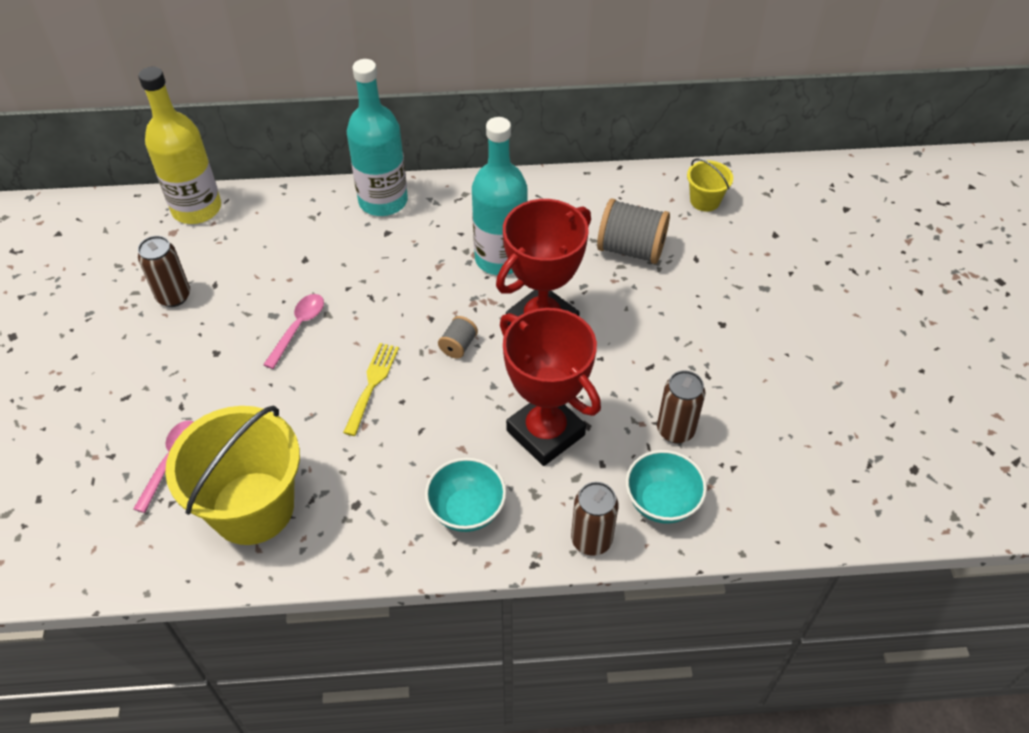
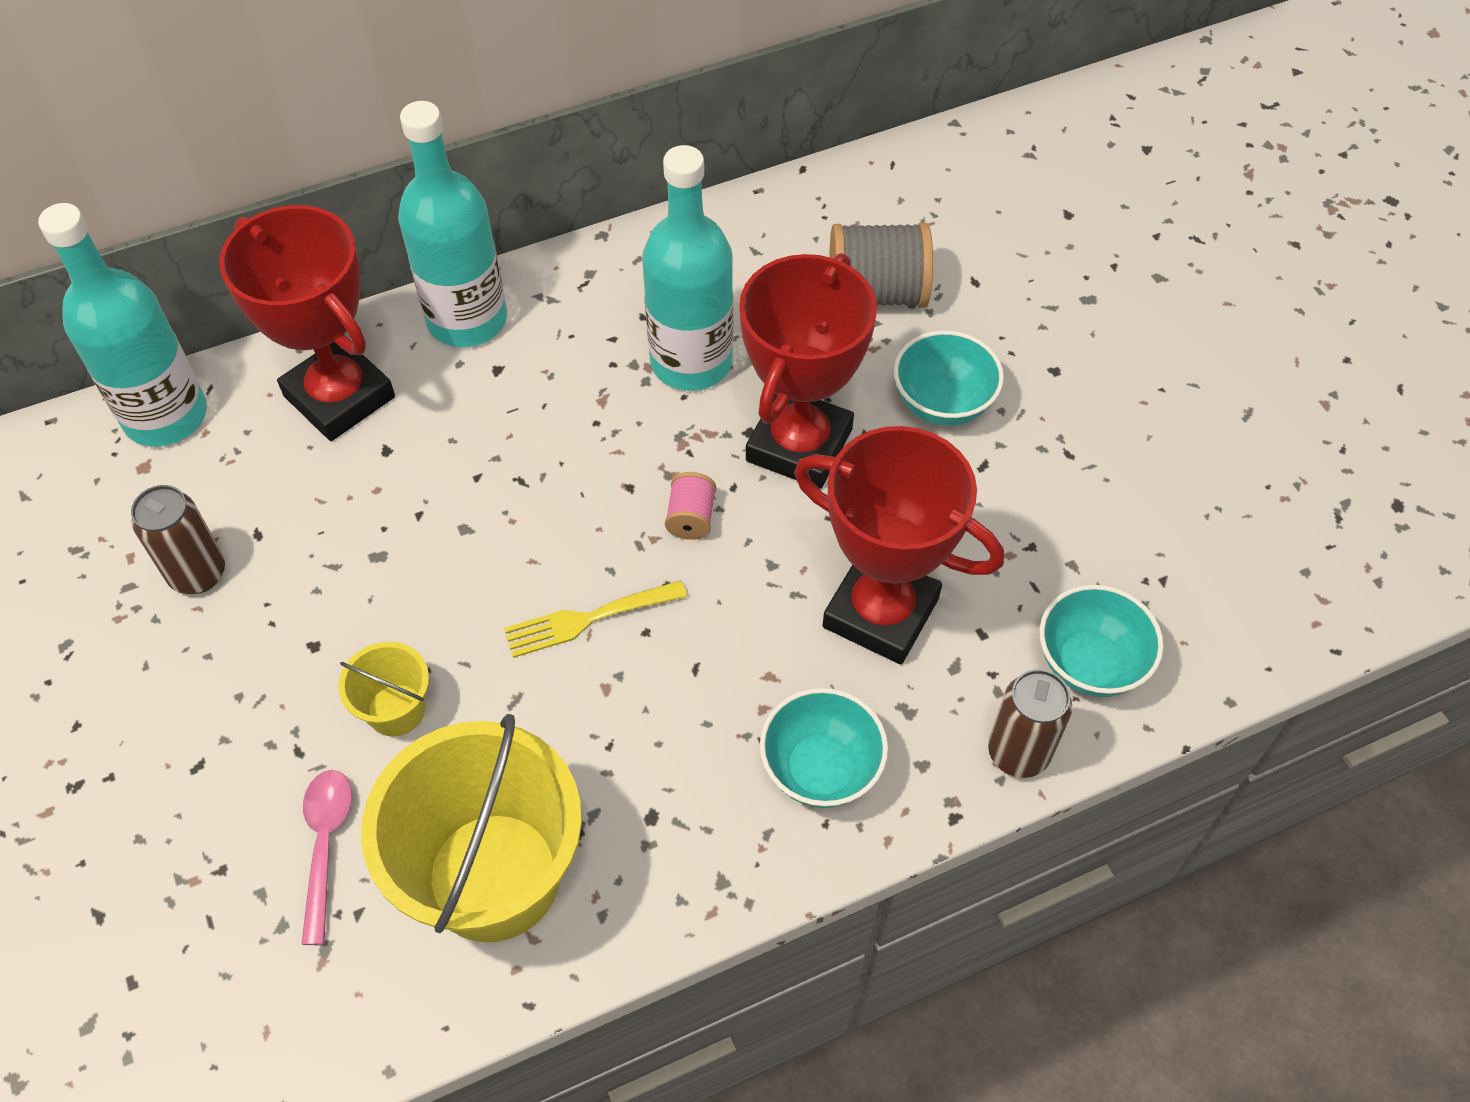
camera: 20 degrees left, 5 degrees up
(197, 209) = (165, 416): yellow bottle -> turquoise bottle
(293, 224) = (339, 396): none -> red trophy
(298, 328) = (428, 564): pink spoon -> none
(372, 384) = (587, 619): yellow fork -> yellow fork turned 105 degrees counterclockwise
(458, 346) = (691, 518): grey spool -> pink spool
(641, 324) = (942, 404): none -> turquoise bowl
(675, 430) = (1061, 550): brown can -> none
(705, 200) = (948, 189): yellow bucket -> yellow bucket (396, 710)

